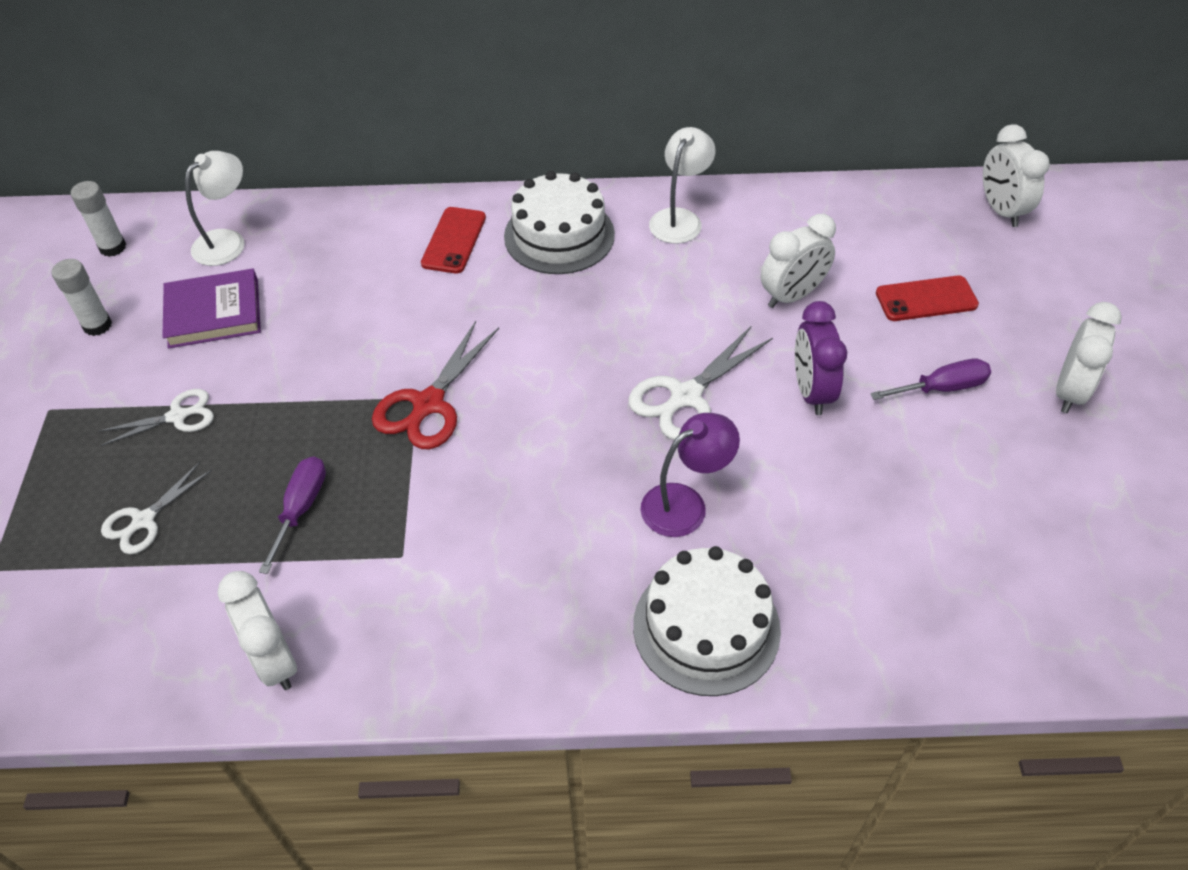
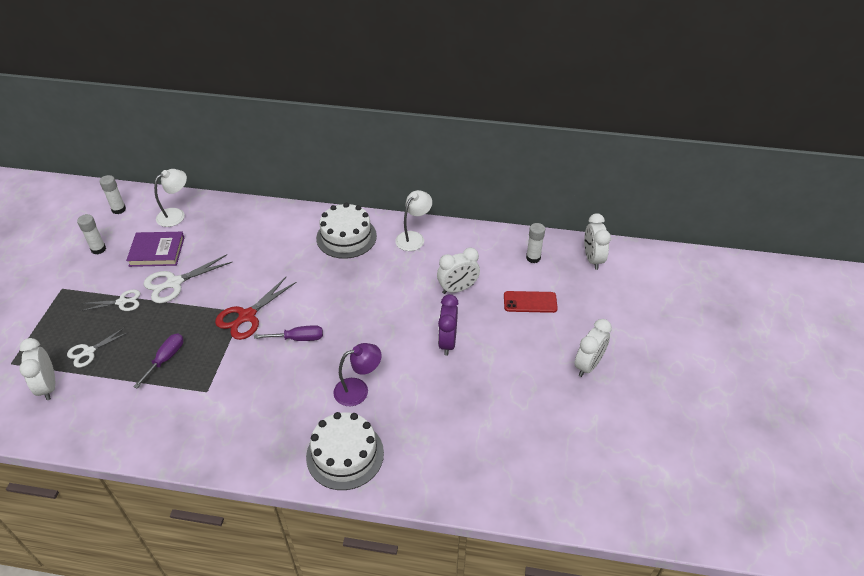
camera: 10 degrees right, 5 degrees down
(274, 660) = (128, 431): white clock -> white clock (48, 386)
(454, 240) = (290, 231): red phone -> none
(685, 397) = (380, 334): white scissors -> white scissors (174, 283)
(900, 223) = (533, 258): none -> white glue stick
(942, 388) = (518, 352): purple screwdriver -> purple screwdriver (298, 338)

